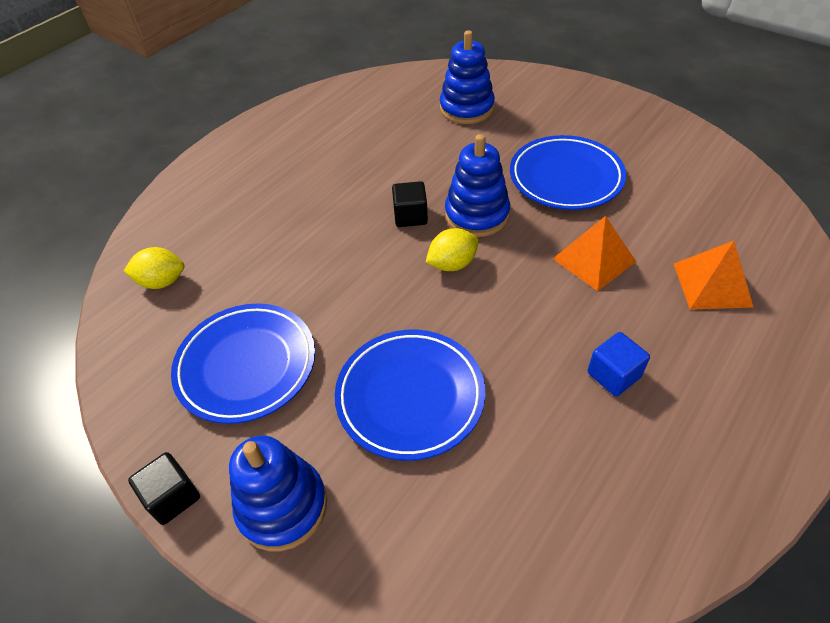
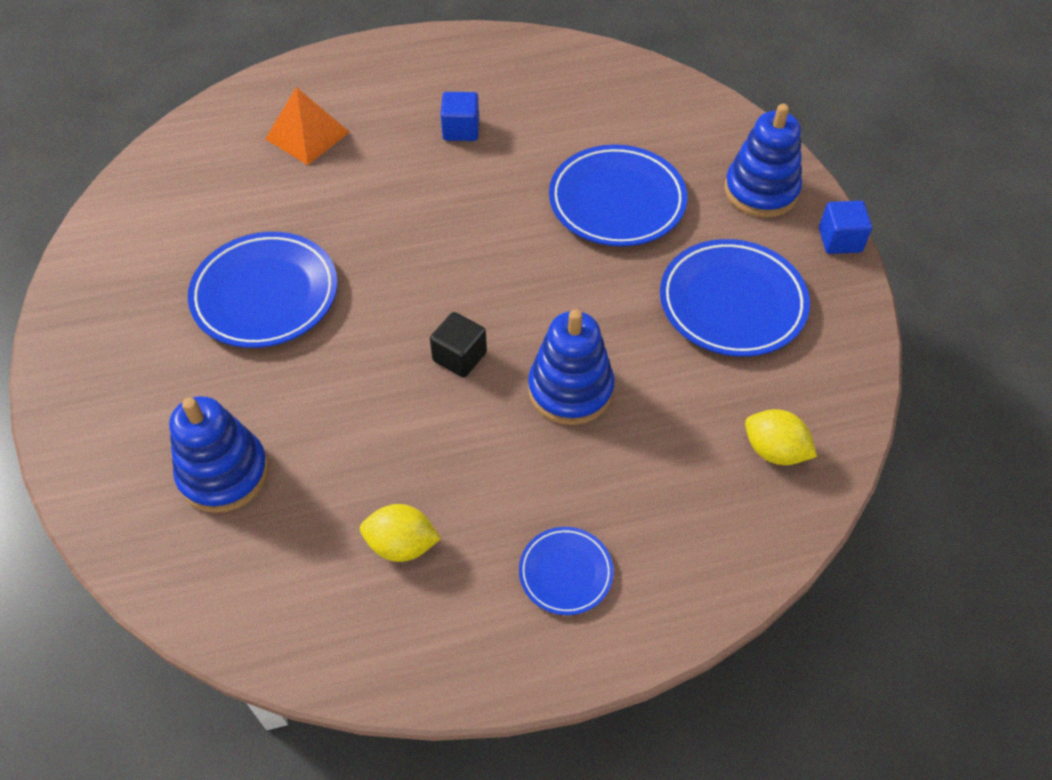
camera: 145 degrees left, 5 degrees up
(172, 497) = (840, 240): black cube -> blue cube
(255, 165) = (565, 573): none -> blue plate
(452, 264) = (476, 279): yellow lemon -> yellow lemon (402, 545)
(477, 215) = (397, 313): blue stacking toy -> blue stacking toy (570, 390)
(594, 260) = (359, 206): orange pyramid -> none

